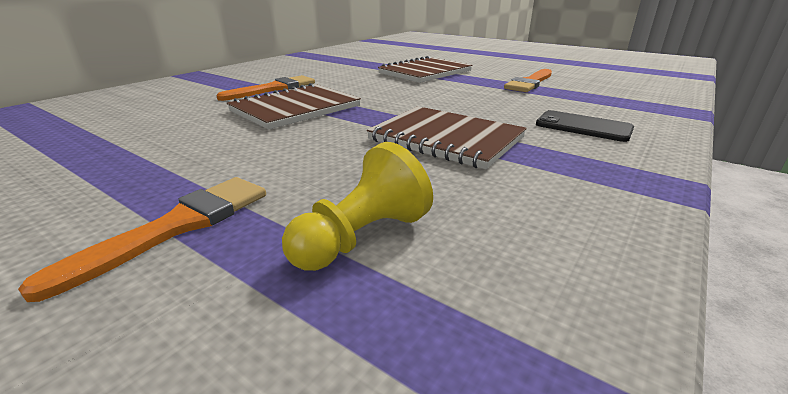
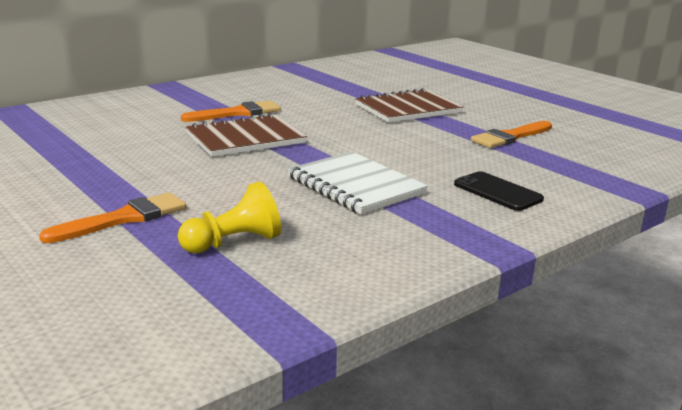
camera: 15 degrees right, 5 degrees down
(446, 139) = (355, 185): brown notebook -> white notebook

